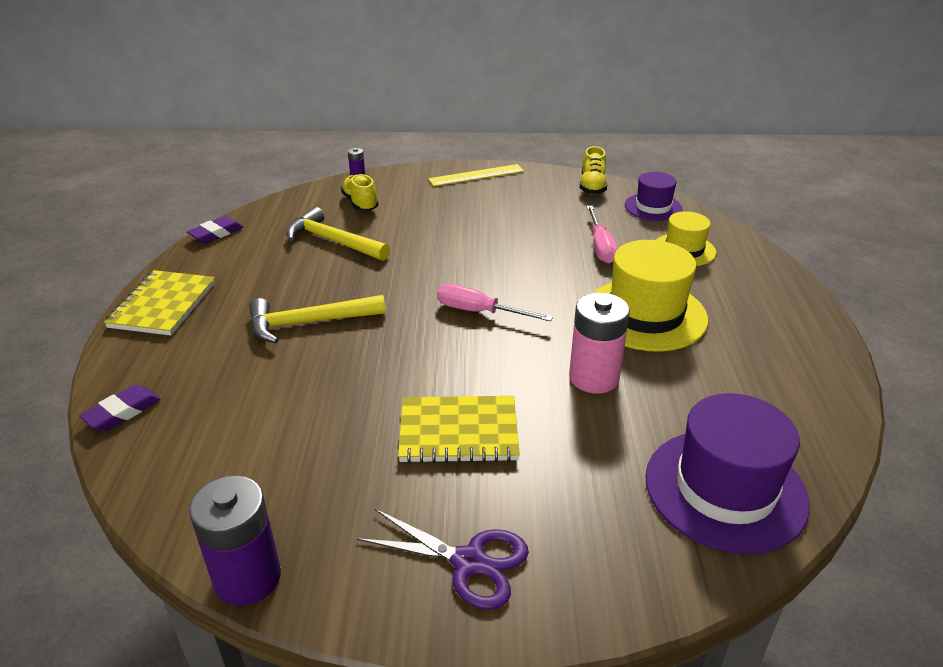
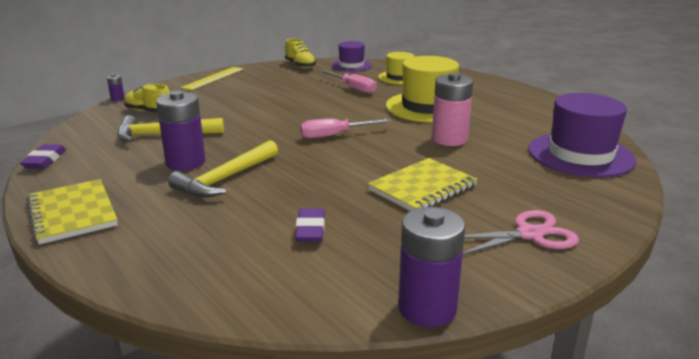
camera: 40 degrees left, 10 degrees down
(122, 412) = (157, 282): purple eraser -> purple eraser (310, 230)
(305, 285) = (185, 162): none -> purple battery
(469, 562) = (529, 234): purple scissors -> pink scissors

